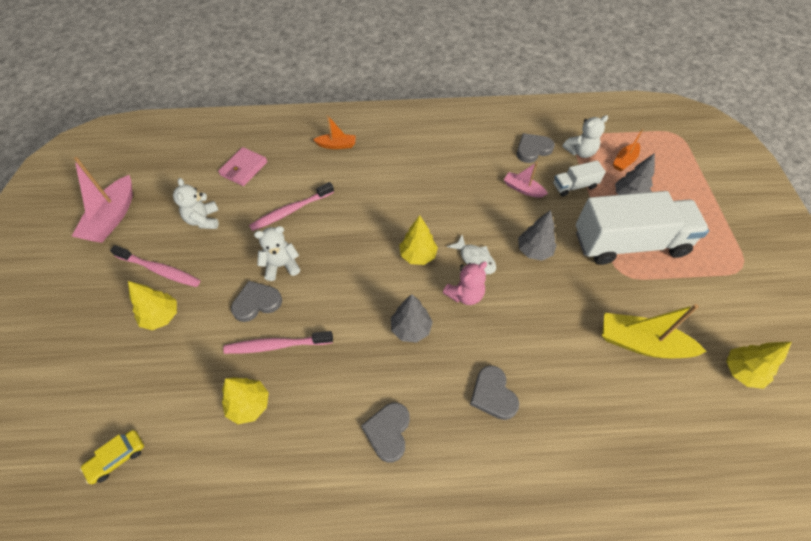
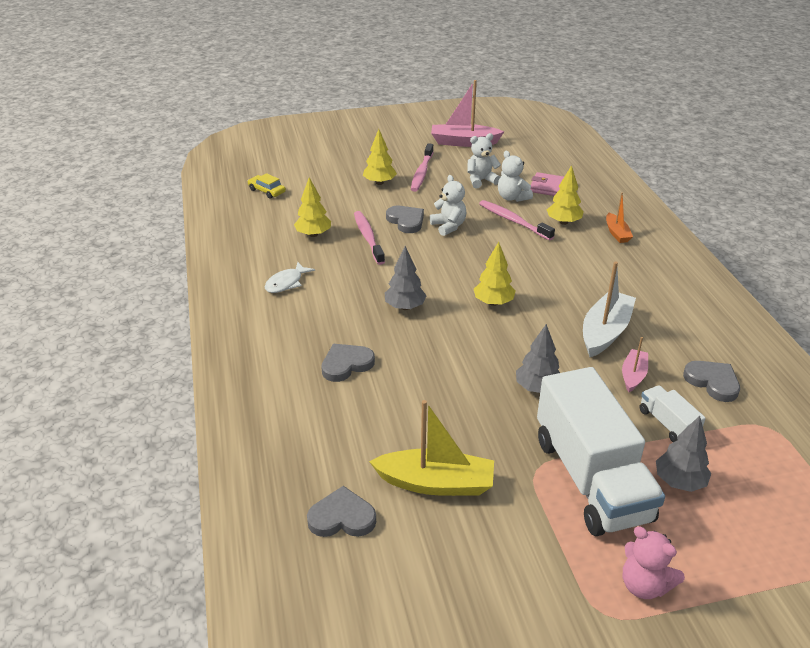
camera: 80 degrees right, 20 degrees down
(388, 432) = (300, 305): grey heart -> grey heart (342, 517)
(465, 294) = (456, 338): pink teddy bear -> pink teddy bear (644, 585)
(470, 191) = (605, 332): none -> white boat
(475, 259) = (505, 342): white fish -> white fish (286, 283)
(580, 152) = (741, 430): white teddy bear -> white teddy bear (512, 198)
(624, 161) = (754, 480): orange boat -> none
(642, 343) = (435, 483): yellow boat -> yellow boat turned 90 degrees clockwise
(741, 372) = (419, 585): yellow tree -> yellow tree (563, 222)

